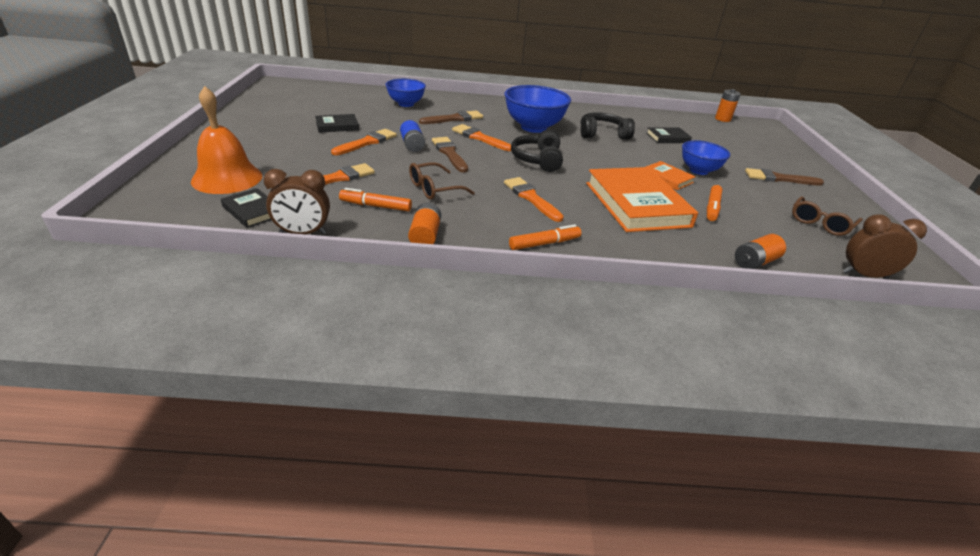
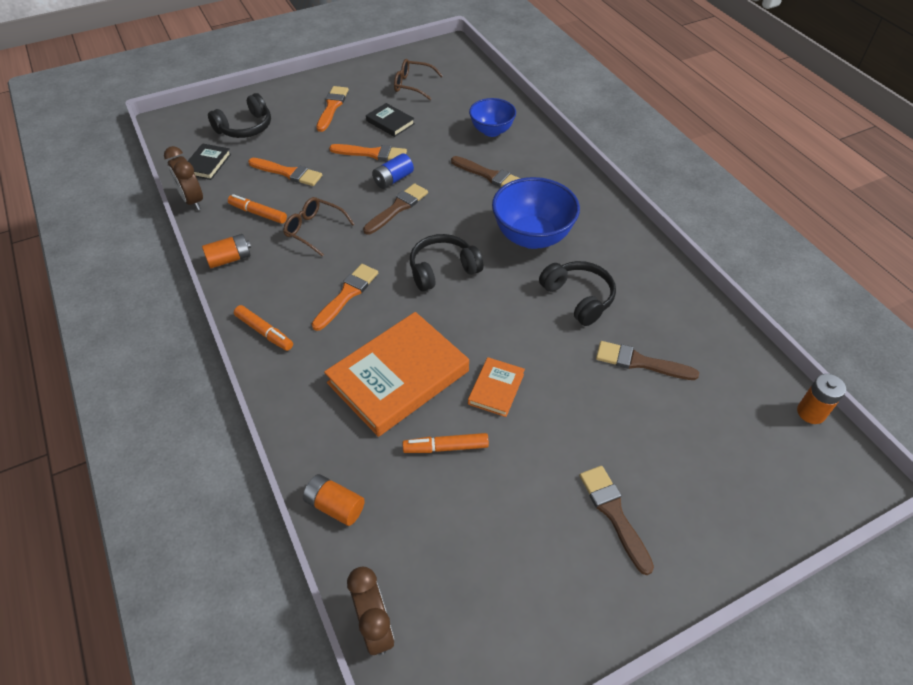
camera: 65 degrees right, 15 degrees up
(227, 178) = (245, 127): orange bell -> black headphones
(375, 206) = (258, 213): orange marker -> orange marker turned 45 degrees counterclockwise
(479, 138) = (457, 211): orange brush -> orange brush (332, 107)
(667, 138) = (640, 362): black book -> brown brush
(698, 170) = (552, 416): blue bowl -> none
(820, 223) = (494, 573): brown glasses -> brown glasses (412, 85)

